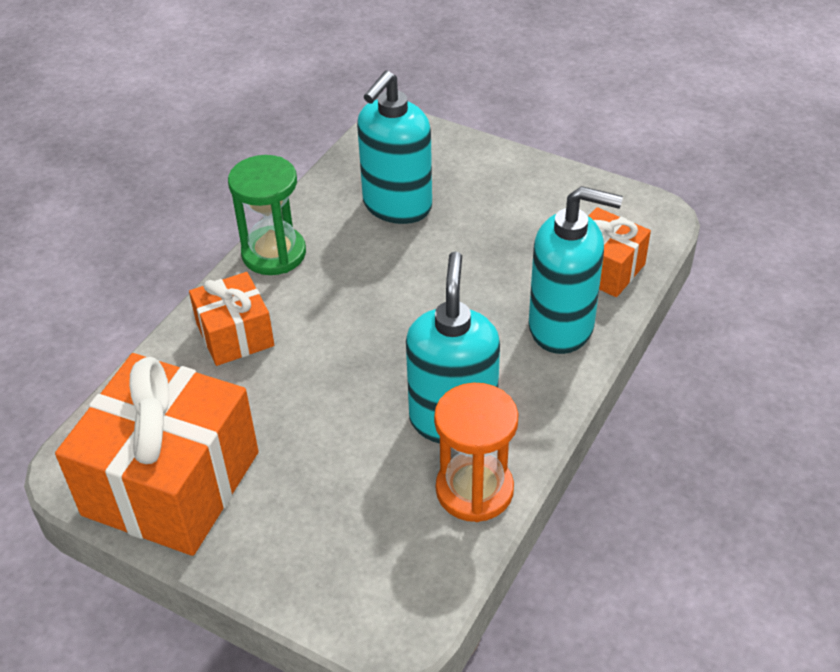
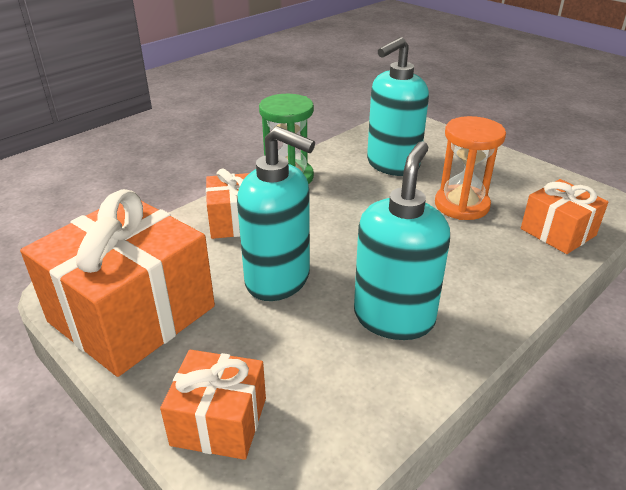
camera: 15 degrees right, 10 degrees down
(316, 573) = (219, 421): none -> orange gift
(474, 490) = (398, 382): orange hourglass -> orange hourglass (461, 205)
(562, 327) = (512, 266): turquoise soap dispenser -> turquoise soap dispenser (278, 280)

